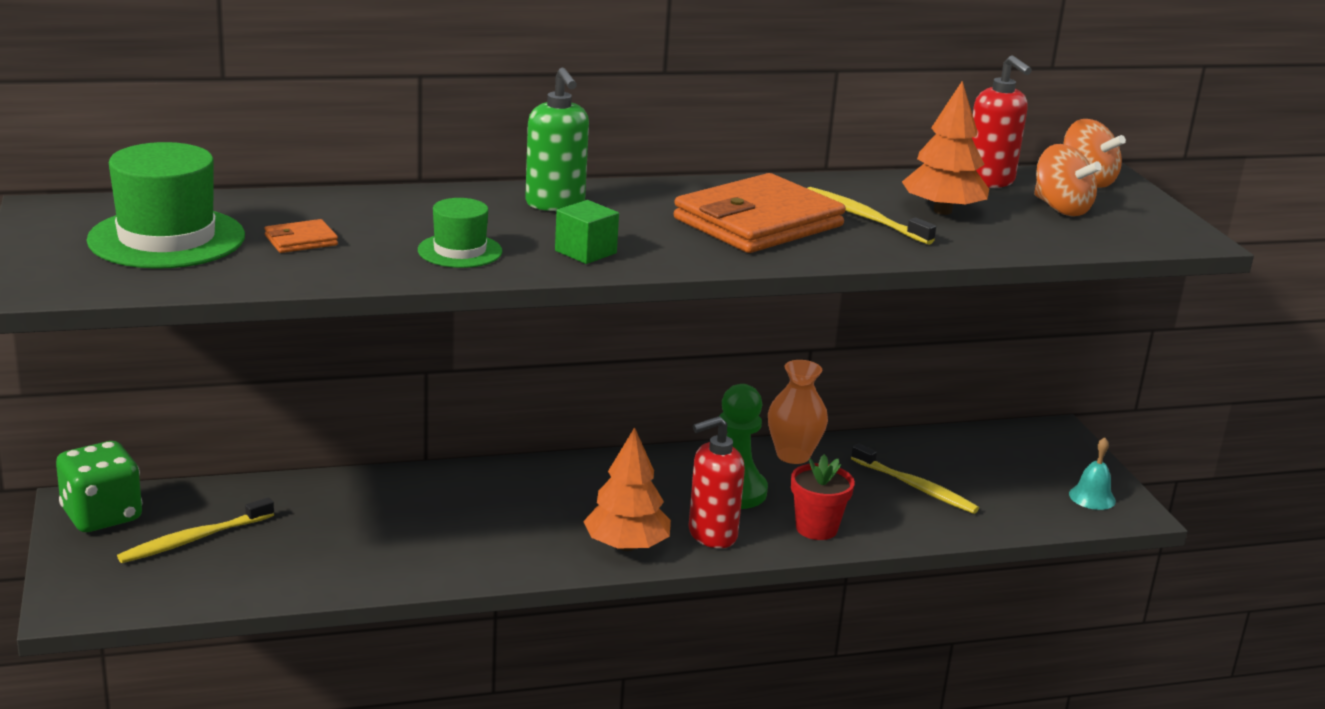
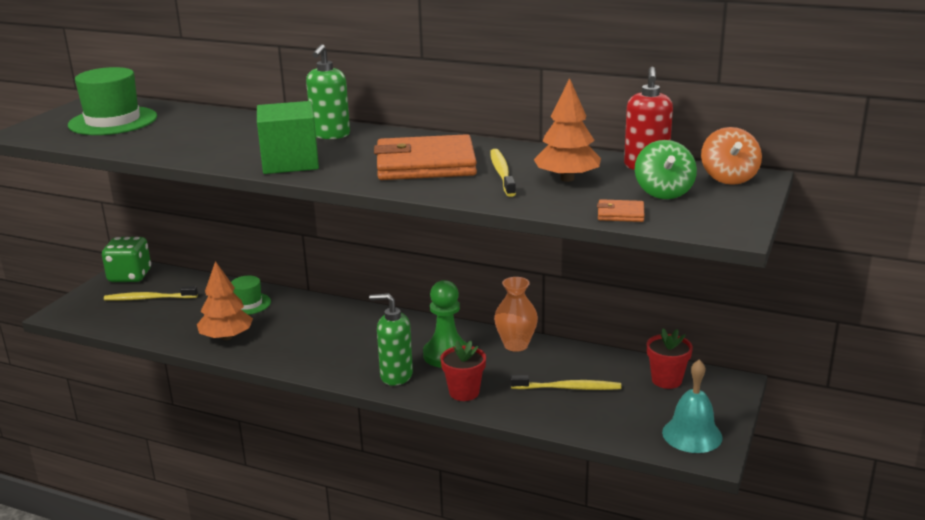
camera: 40 degrees right, 0 degrees up
(301, 240) = (166, 132): orange wallet -> orange wallet (620, 214)
(460, 251) = (228, 150): green hat -> green hat (248, 304)
(585, 252) = (290, 162): green cube -> green cube, size x1.86
(626, 546) = (340, 366): orange tree -> orange tree (226, 337)
(711, 535) = (396, 376): red soap dispenser -> green soap dispenser
(916, 487) = (568, 388): yellow toothbrush -> yellow toothbrush turned 75 degrees counterclockwise
(995, 448) = (666, 380): none -> red flower pot
(1060, 209) = (663, 192): orange spinning top -> green spinning top
(1092, 497) = (692, 434): turquoise bell -> turquoise bell, size x1.56

